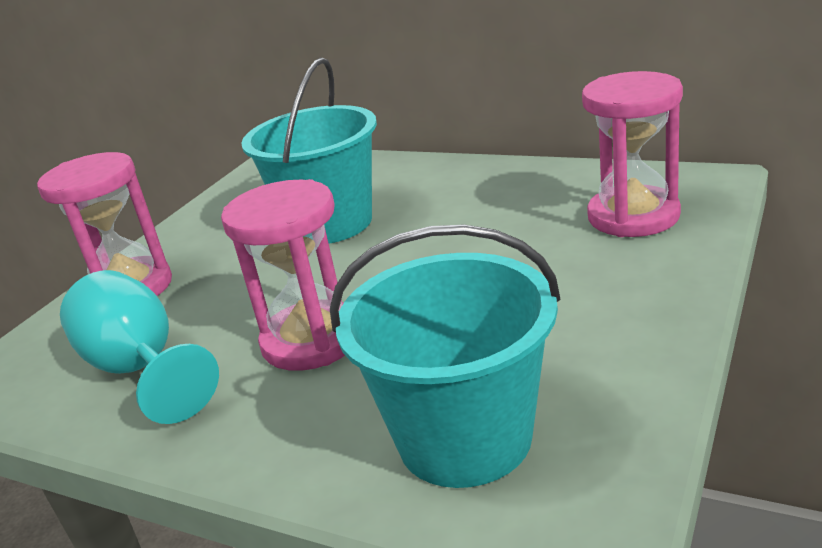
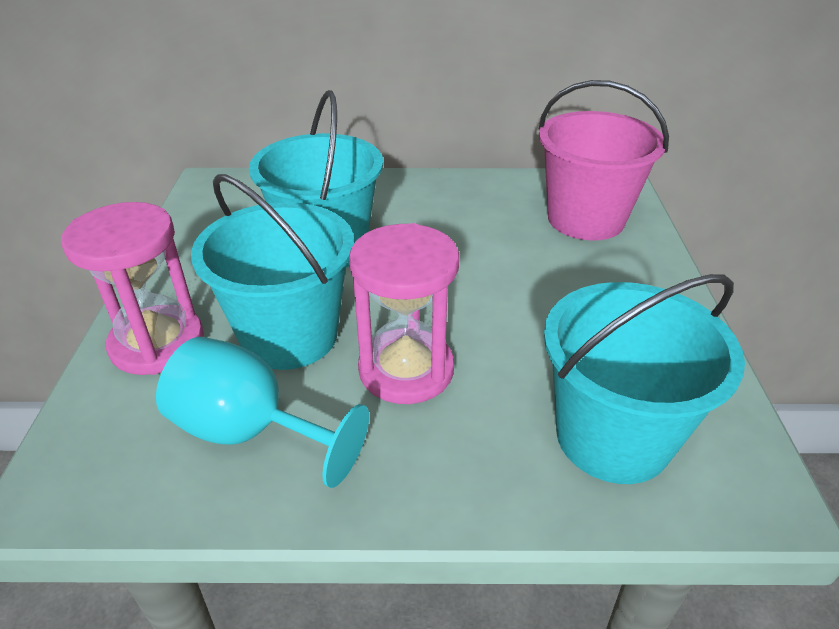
camera: 30 degrees left, 10 degrees up
(235, 296) = (289, 336): none -> turquoise bucket
(633, 216) = (585, 219): pink hourglass -> pink bucket

